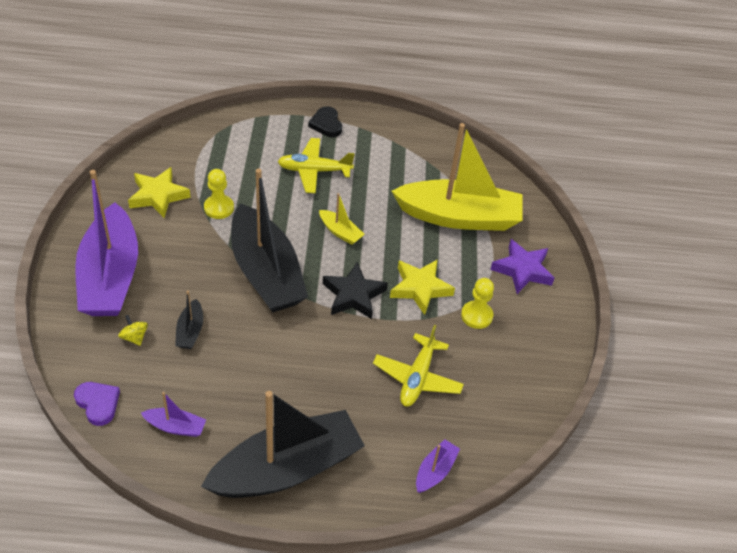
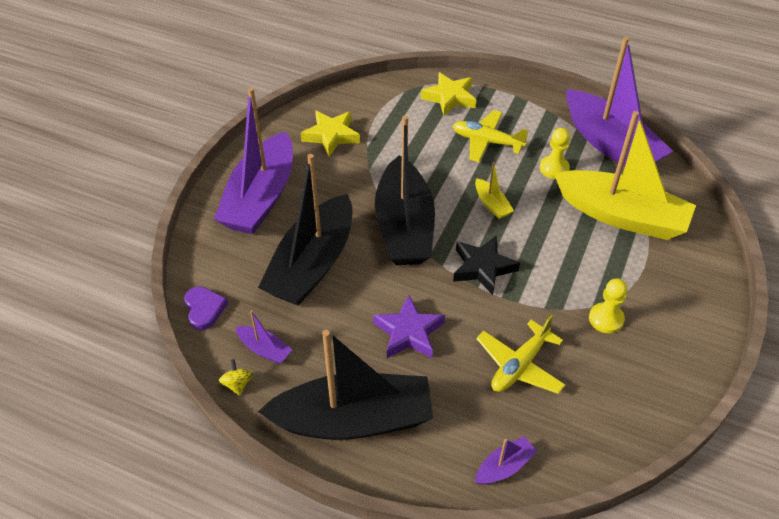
camera: 25 degrees right, 0 degrees up
(134, 337) = (260, 257): yellow spinning top -> yellow spinning top (237, 384)
(190, 331) = (312, 264): black boat -> black boat, size x2.43
(219, 208) = (382, 158): yellow pawn -> yellow pawn (554, 168)
(326, 124) = (515, 101): black heart -> none
(420, 288) = (554, 277): yellow star -> yellow star (449, 97)
(427, 150) = (610, 144): none -> purple boat
(522, 270) = (673, 284): purple star -> purple star (408, 332)

